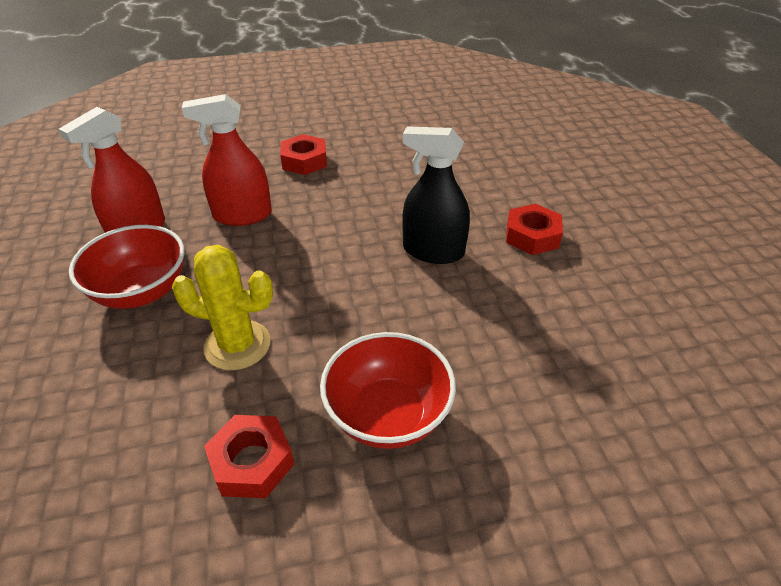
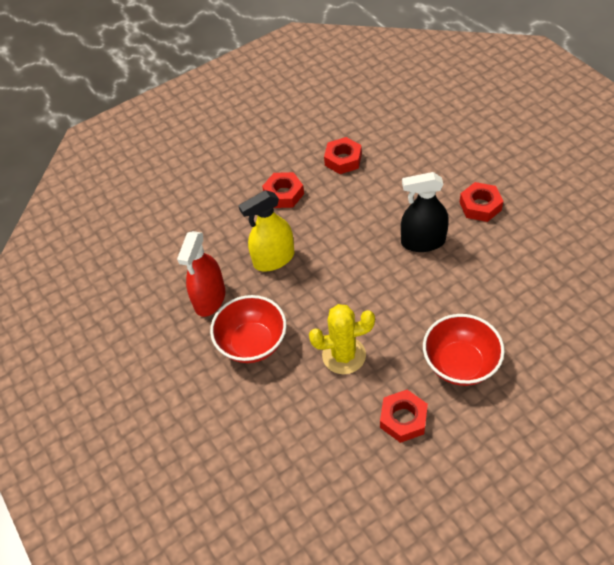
camera: 15 degrees left, 10 degrees up
(242, 215) = (274, 259): red spray bottle -> yellow spray bottle
(394, 149) = (343, 160): none -> red nut

